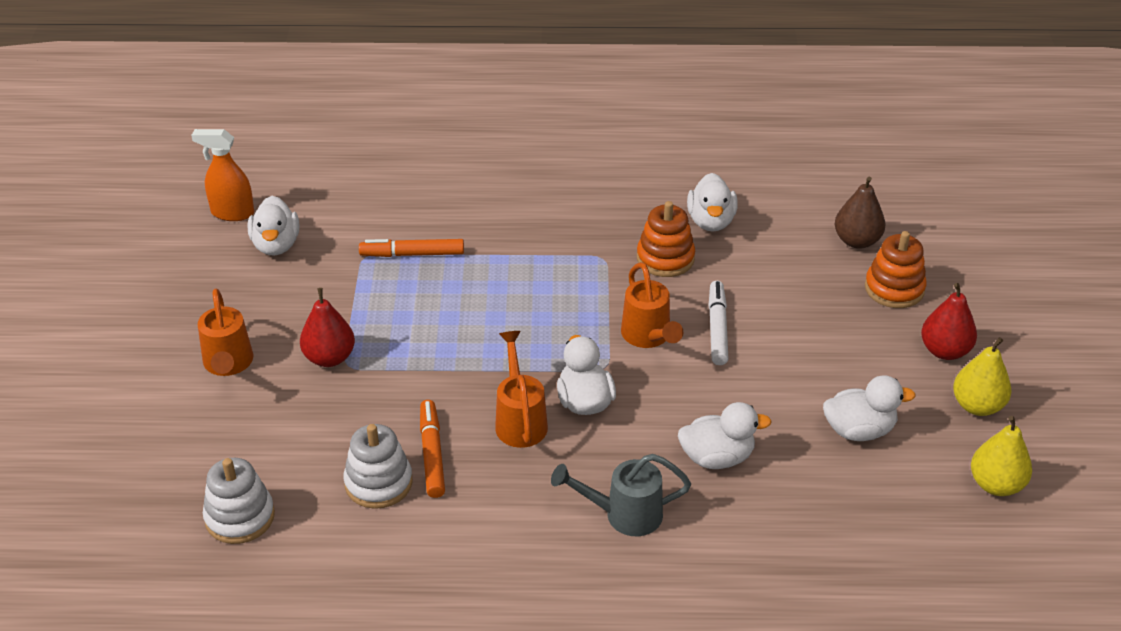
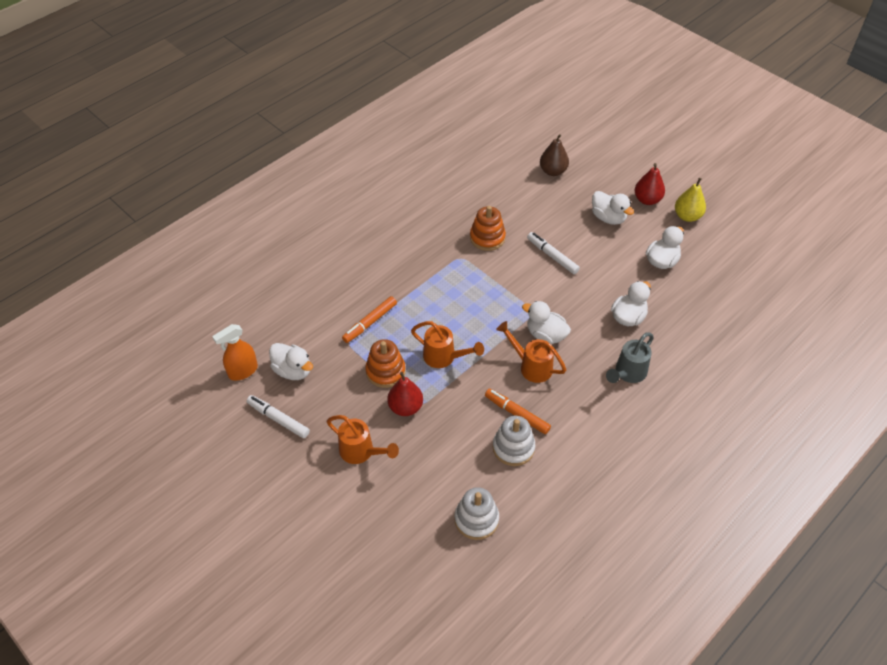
camera: 45 degrees left, 10 degrees up
(201, 277) = (278, 419): none -> white marker
(648, 337) = (531, 282): orange watering can -> orange watering can (444, 357)
(711, 221) = (482, 204): white duck -> white duck (608, 218)
(894, 289) = (595, 184): orange stacking toy -> orange stacking toy (385, 371)
(996, 484) = (733, 246): yellow pear -> none

